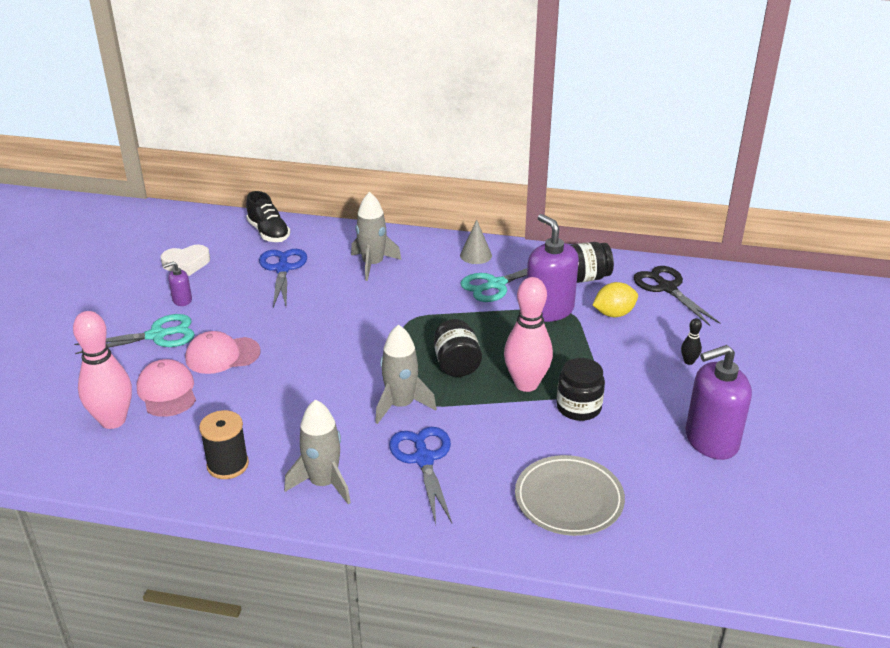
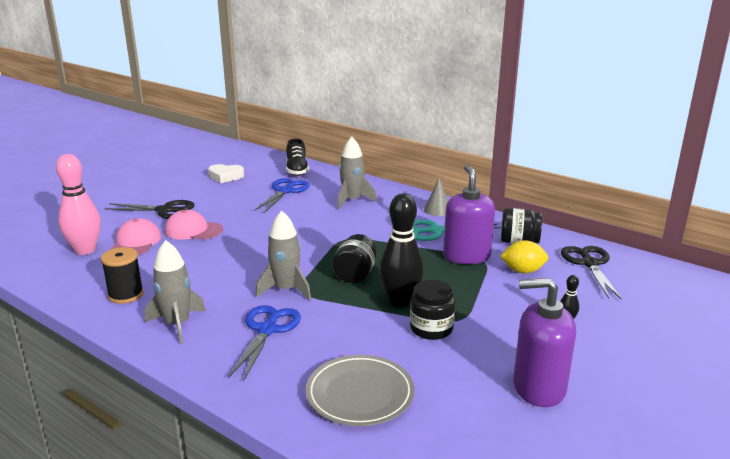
camera: 25 degrees right, 10 degrees down
(157, 335) = (164, 210): turquoise scissors -> black scissors
(182, 300) = (201, 195): purple soap dispenser -> none
(526, 384) = (400, 301): pink bowling pin -> black bowling pin

